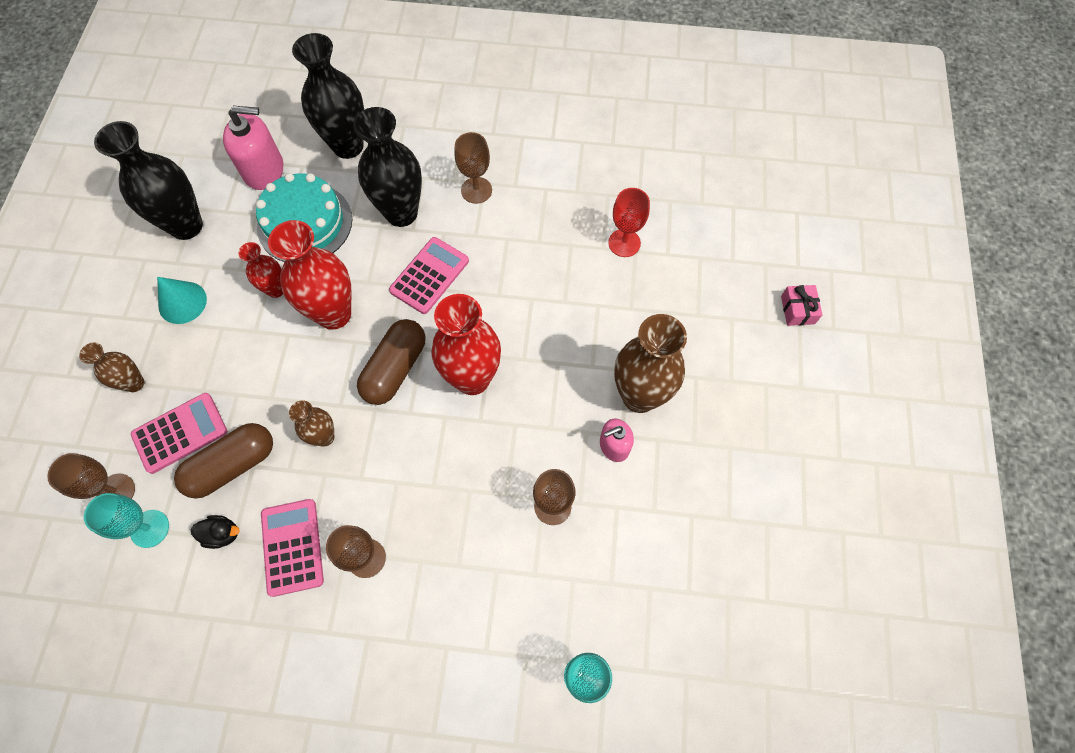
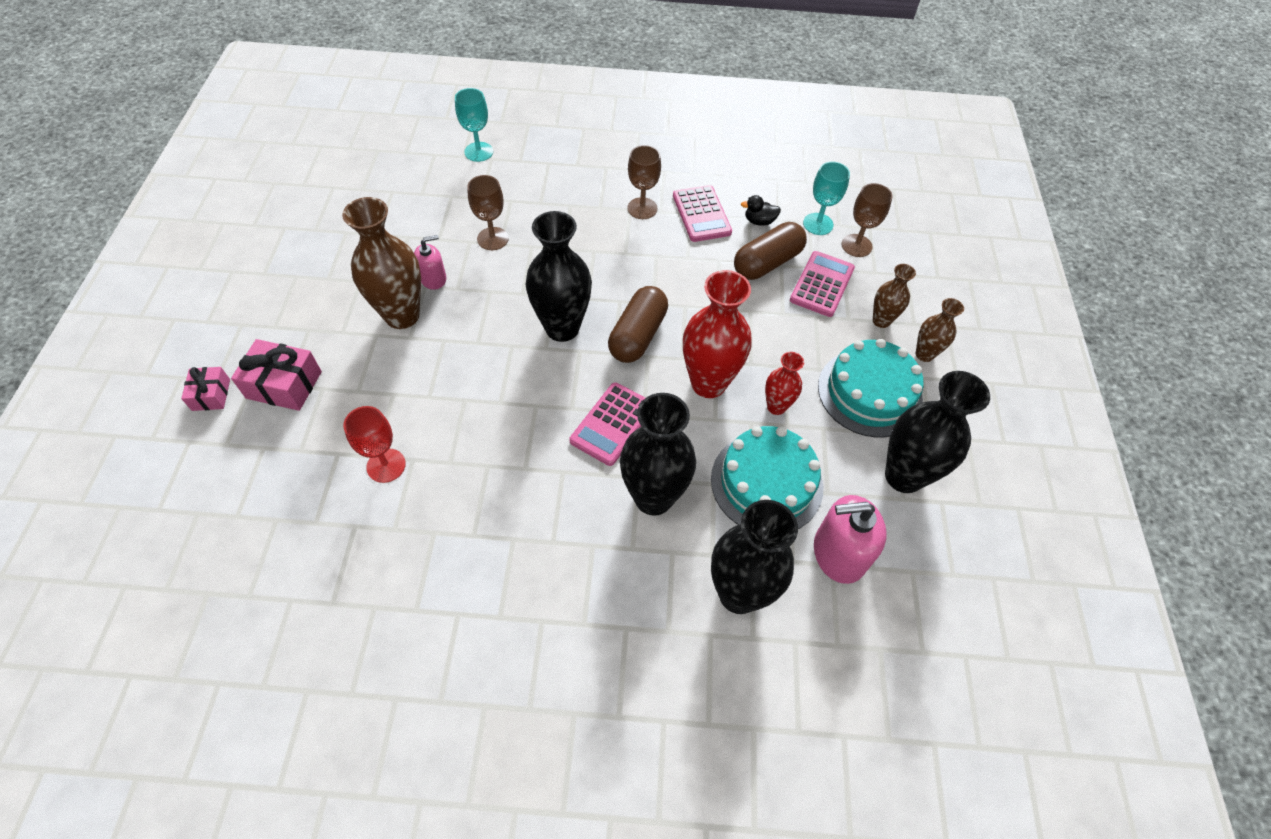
camera: 175 degrees right, 10 degrees down
(180, 433) = (822, 284): pink calculator -> pink calculator turned 150 degrees clockwise
(182, 302) = (869, 392): turquoise cone -> turquoise cake
(324, 437) = (693, 282): brown vase -> brown vase (924, 354)
(472, 378) = (562, 328): red vase -> black vase
(476, 190) = (562, 531): brown goblet -> none
(734, 319) = (284, 385): none -> pink gift

